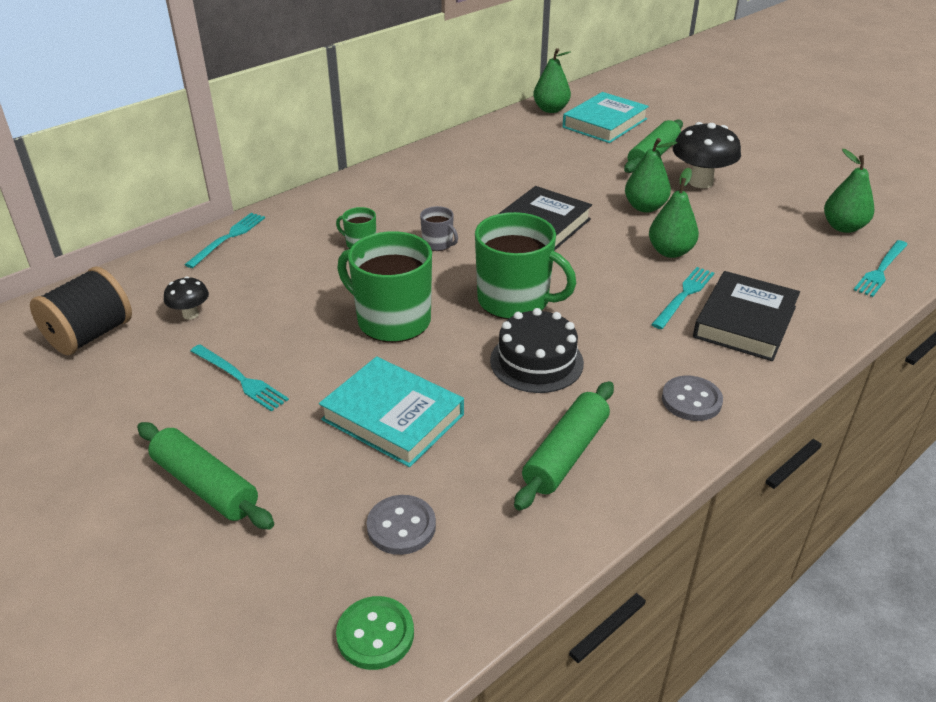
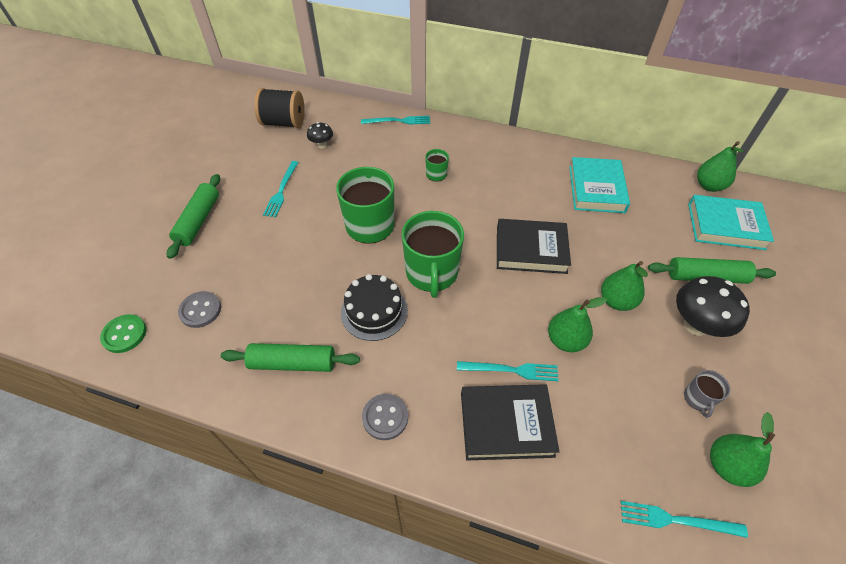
camera: 60 degrees right, 15 degrees up
(393, 417) = (284, 266): turquoise book -> turquoise book (596, 189)
(438, 244) = (465, 207): grey mug -> grey mug (698, 399)

